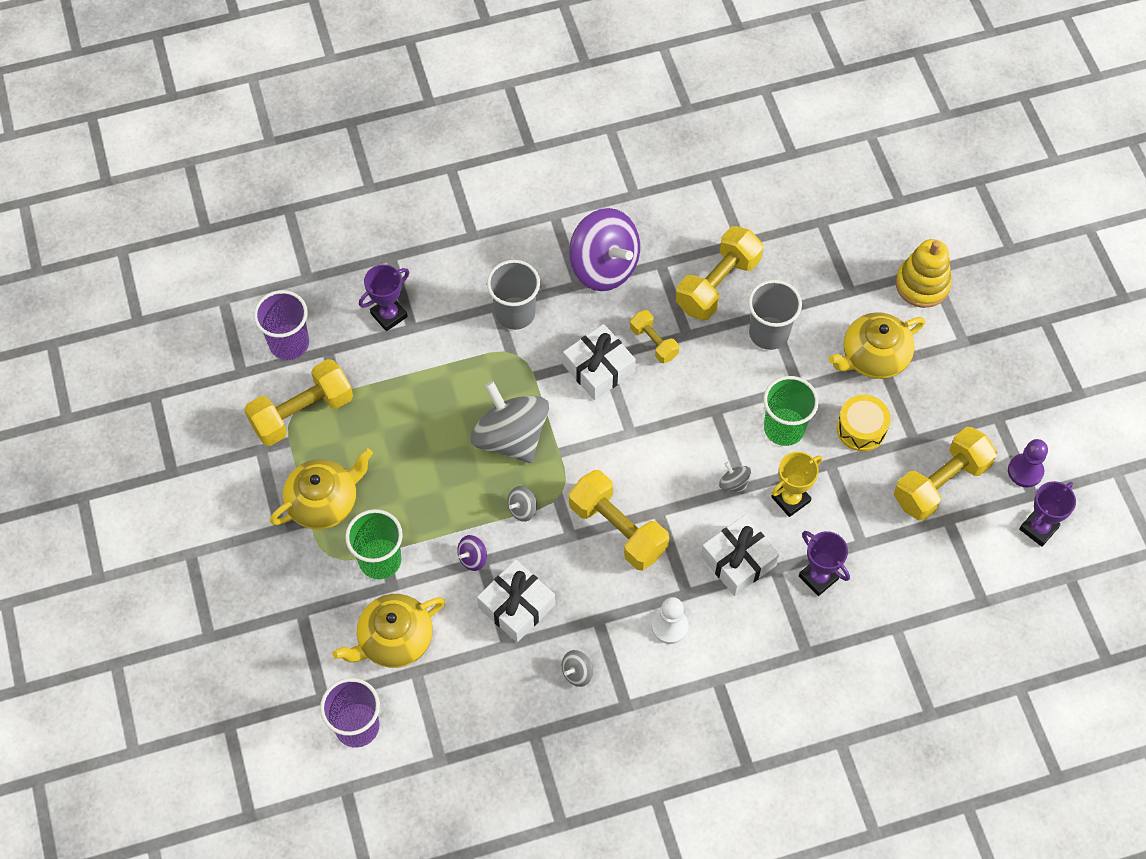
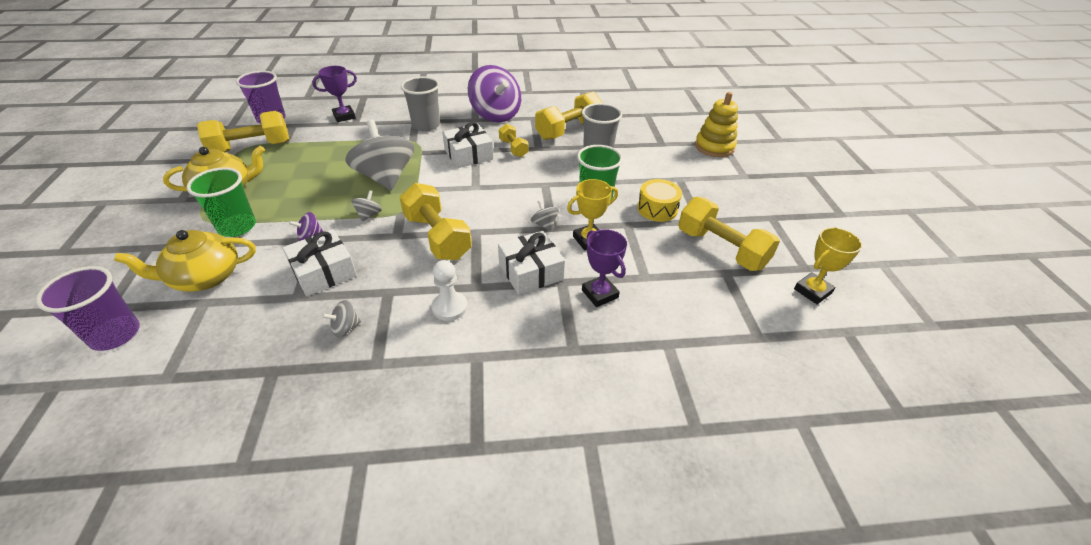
camera: 10 degrees right, 20 degrees down
(522, 509) = (369, 215): grey spinning top -> grey spinning top turned 135 degrees clockwise
(873, 357) = (673, 174): yellow teapot -> none
(940, 483) = (721, 249): yellow dumbbell -> yellow dumbbell turned 75 degrees clockwise
(1025, 471) = (797, 252): purple pawn -> none
(1038, 528) = (812, 291): purple trophy -> yellow trophy

